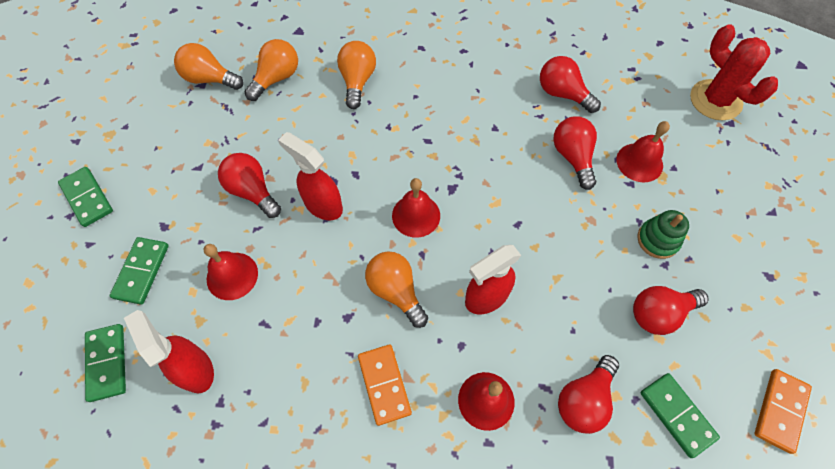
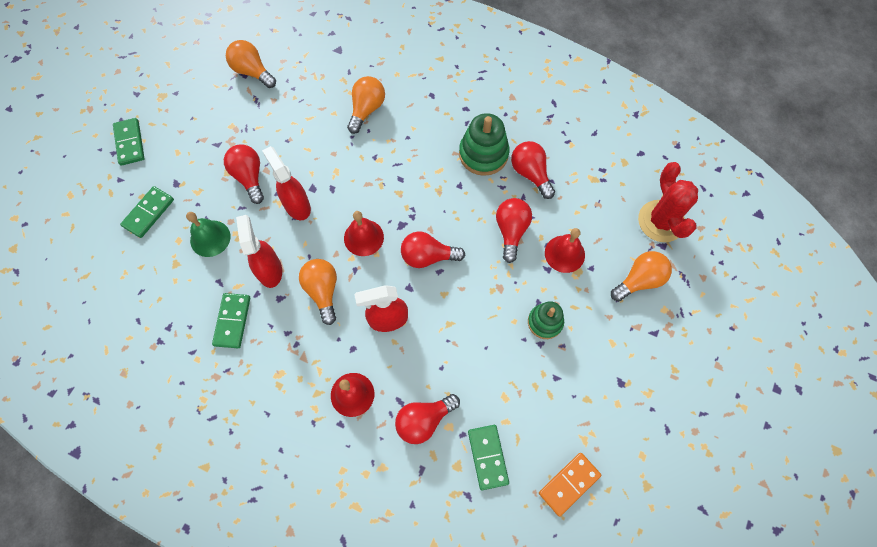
camera: 20 degrees right, 5 degrees up
(107, 363) = (103, 272): green domino -> green domino (232, 321)
(195, 369) = (160, 297): red spray bottle -> red spray bottle (269, 270)
(232, 276) = (210, 238): red bell -> green bell
(276, 78) = (304, 87): orange light bulb -> orange light bulb (639, 280)
(384, 384) = (285, 356): orange domino -> none
(504, 89) = (483, 154): none -> green stacking toy
(659, 313) = (515, 379): red light bulb -> red light bulb (428, 256)

